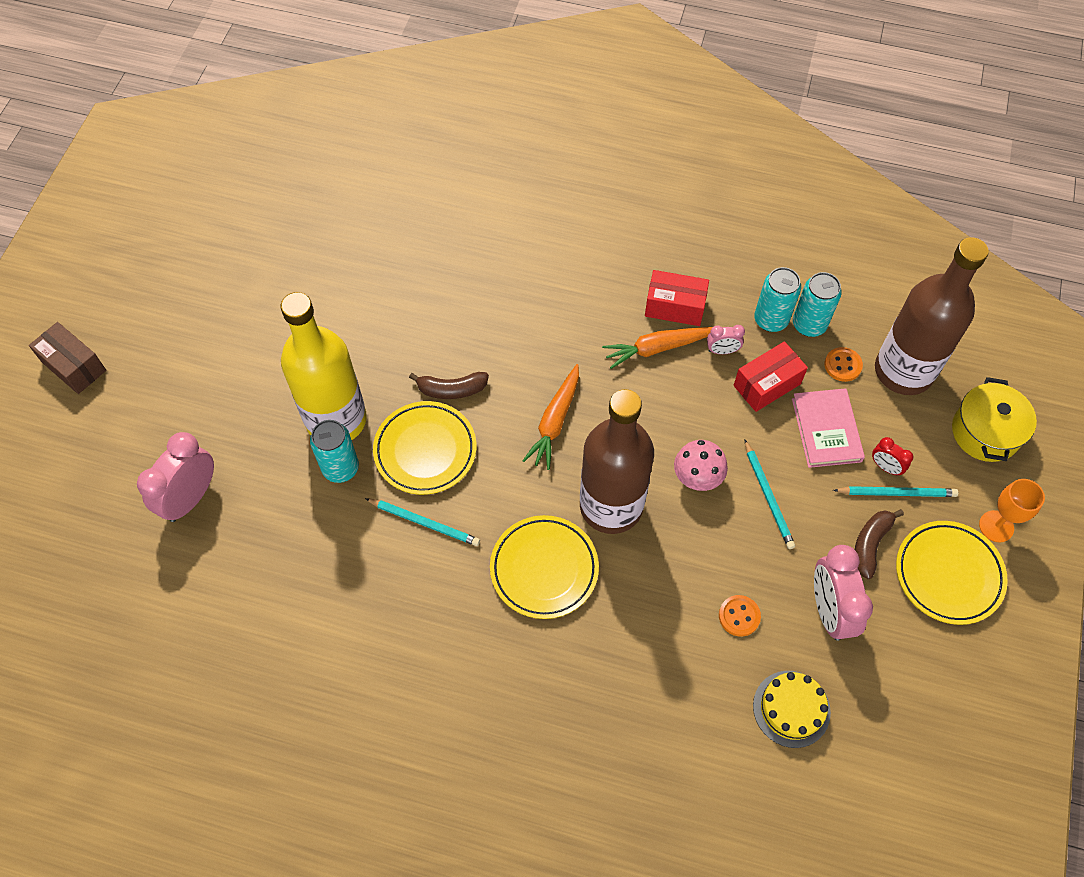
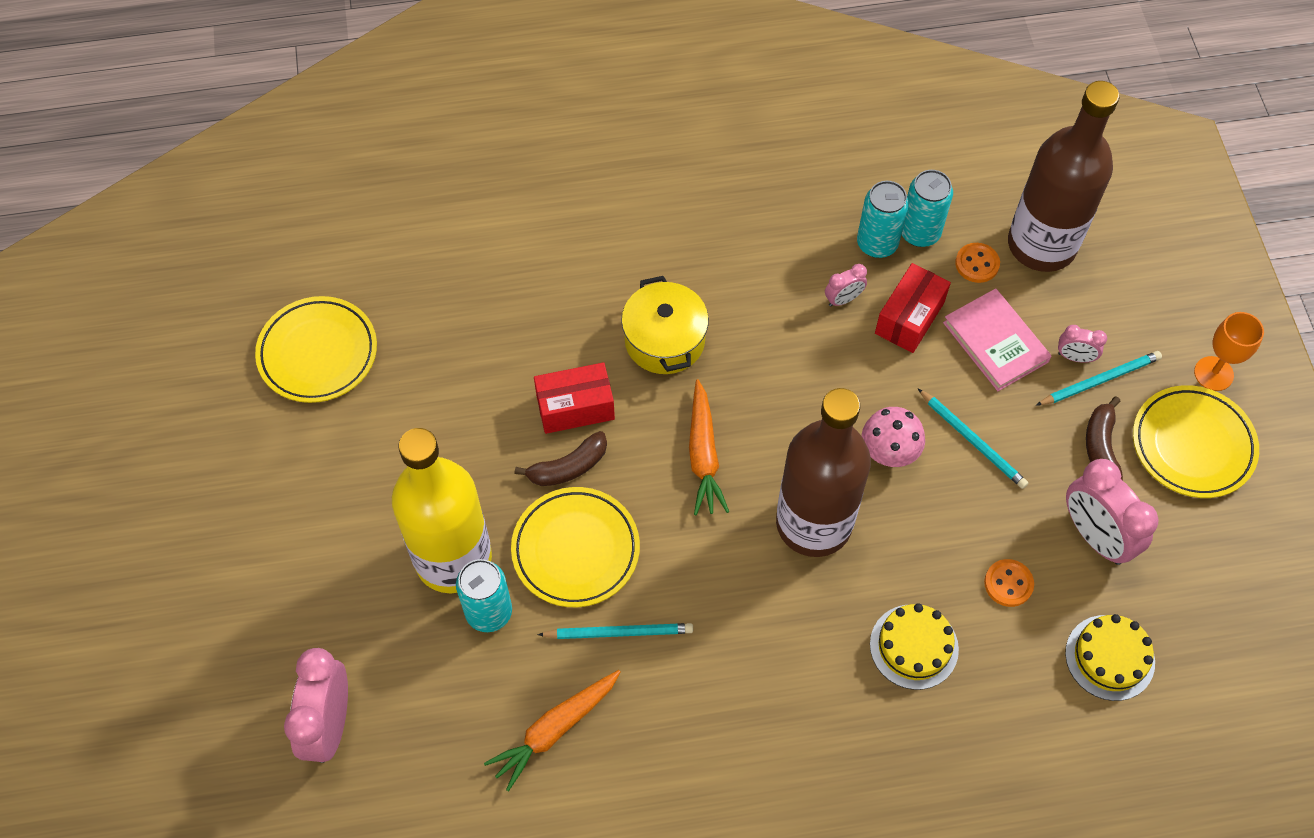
camera: 25 degrees left, 0 degrees up
(74, 366) = (93, 630): brown box -> none
(544, 569) = (778, 625): yellow plate -> yellow plate (318, 353)
(639, 630) = (914, 646): none -> yellow cake
(657, 348) = (772, 325): orange carrot -> orange carrot (555, 730)
(675, 307) = (767, 270): red box -> red box (575, 407)
(885, 467) = (1075, 357): red clock -> pink clock
(985, 432) = (1154, 277): yellow pot -> yellow pot (664, 340)

